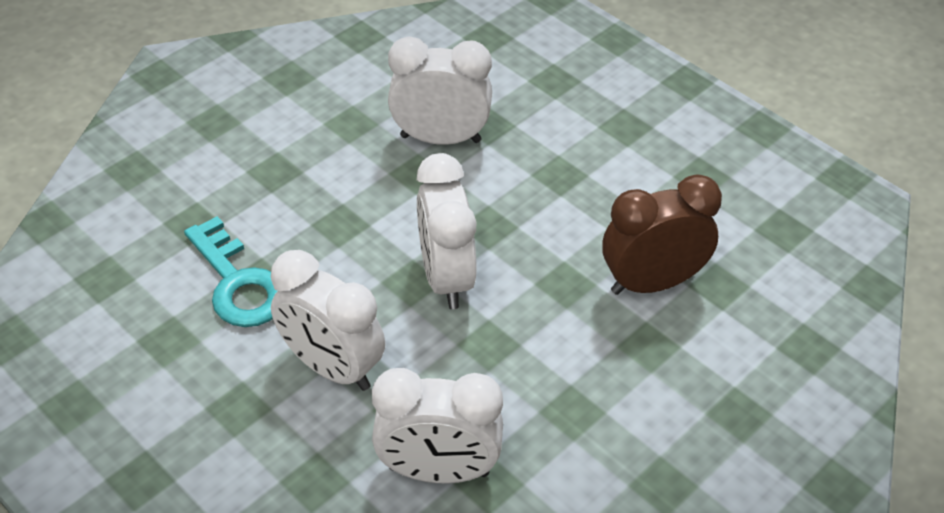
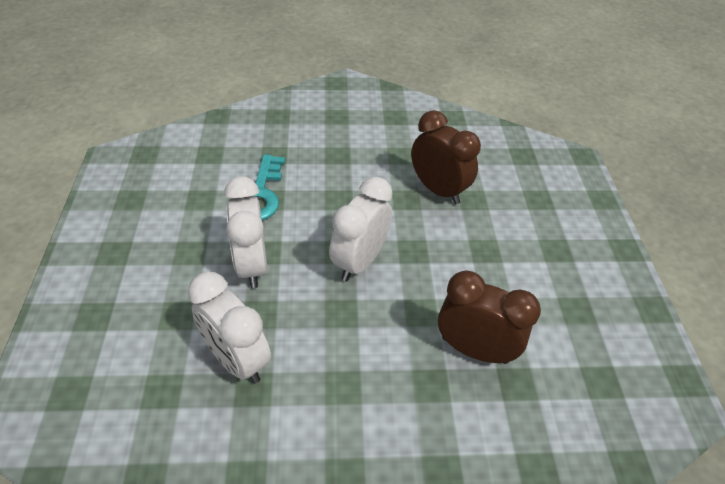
camera: 40 degrees right, 0 degrees up
(440, 138) = (438, 190): white clock -> brown clock

